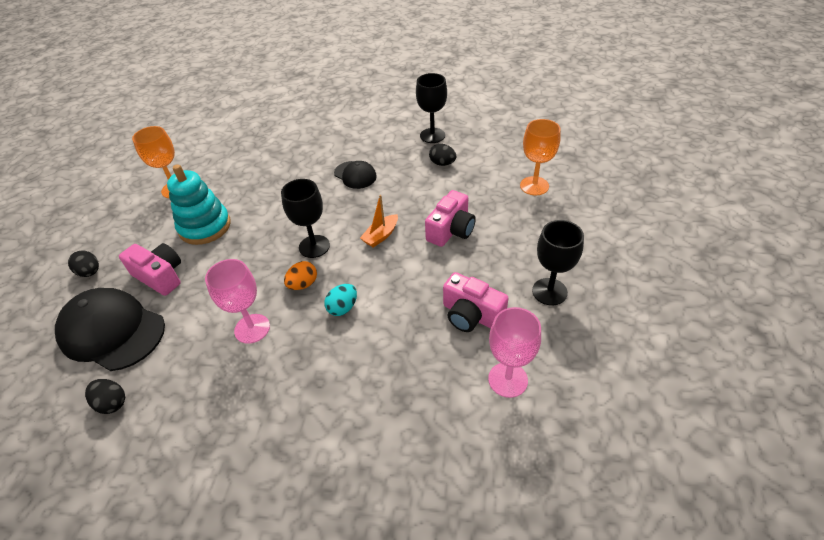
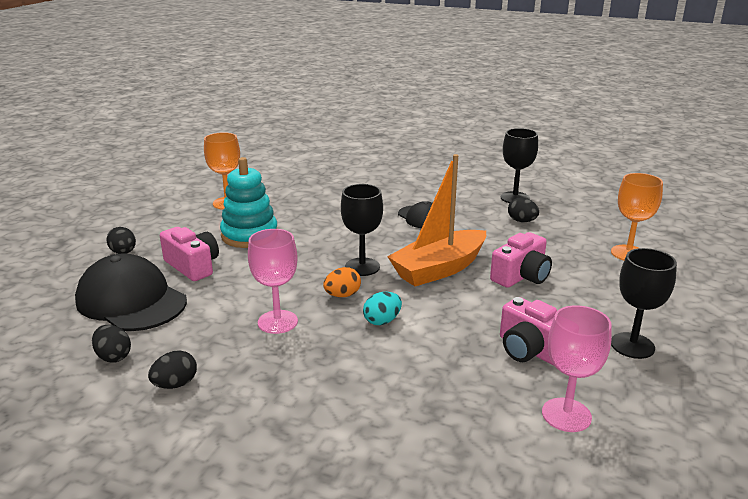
camera: 10 degrees right, 20 degrees down
(176, 422) = (175, 384): none -> black egg
(381, 235) = (439, 269): orange boat -> orange boat, size x2.10

